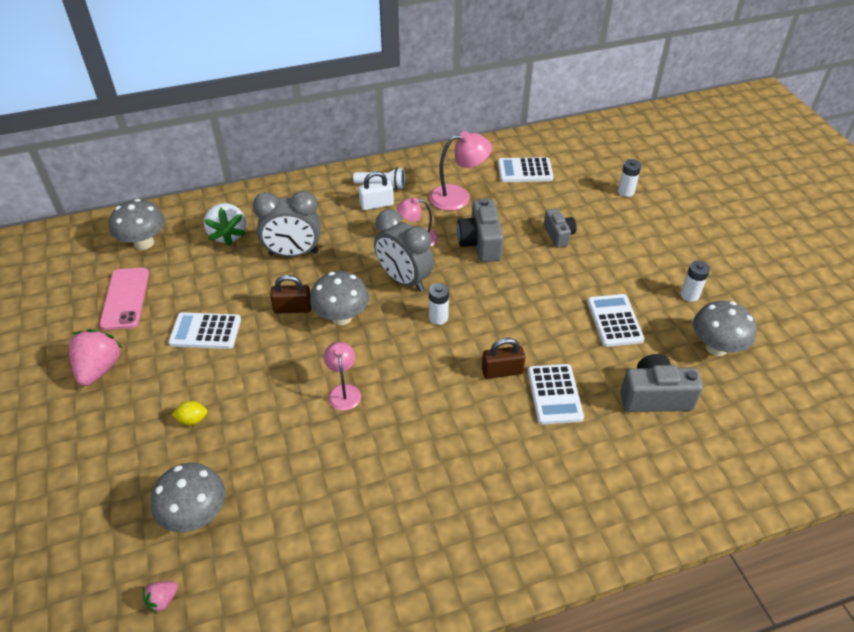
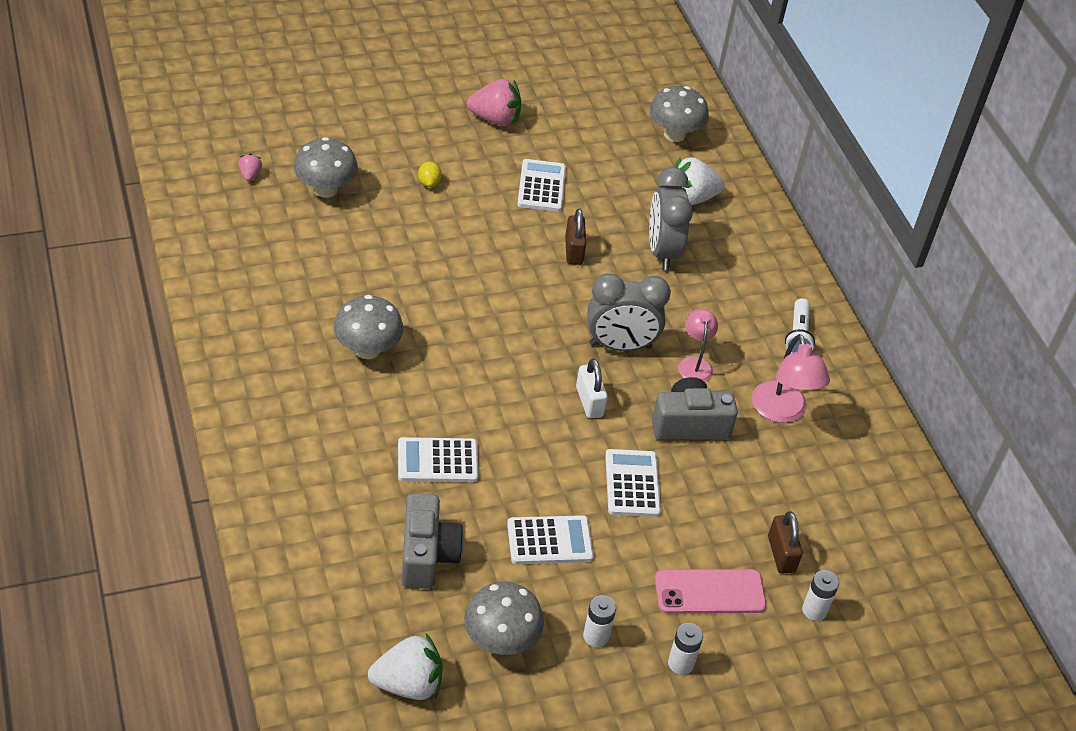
camera: 85 degrees right, 0 degrees up
(125, 298) = (589, 128): pink phone -> pink phone (710, 592)
(163, 600) = (250, 175): pink strawberry -> pink strawberry turned 45 degrees clockwise
(341, 317) = (560, 289): grey mushroom -> grey mushroom (367, 349)
(344, 391) = (455, 288): pink lamp -> none
(376, 204) = (757, 328): white padlock -> white padlock (589, 401)
(404, 280) = (620, 346): grey clock -> grey clock turned 135 degrees counterclockwise
(438, 317) = (558, 371): white battery -> white battery (680, 663)
(502, 371) = (474, 419): brown padlock -> brown padlock (781, 554)
(525, 171) = (850, 494): white calculator -> white calculator (632, 484)
(558, 235) = (710, 510): grey camera -> none
(779, 402) = (408, 684): none -> white strawberry

